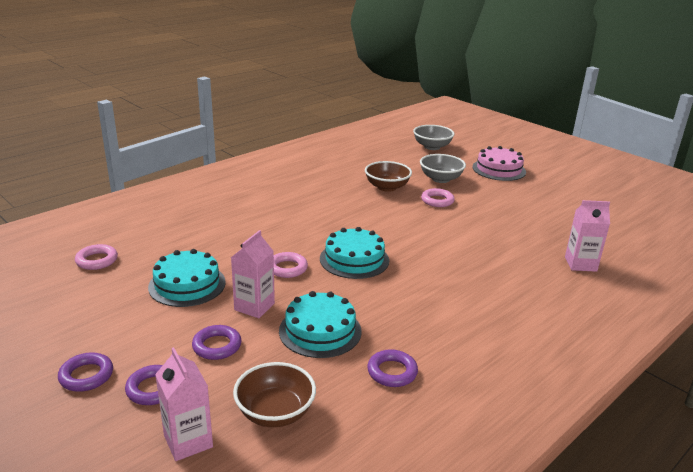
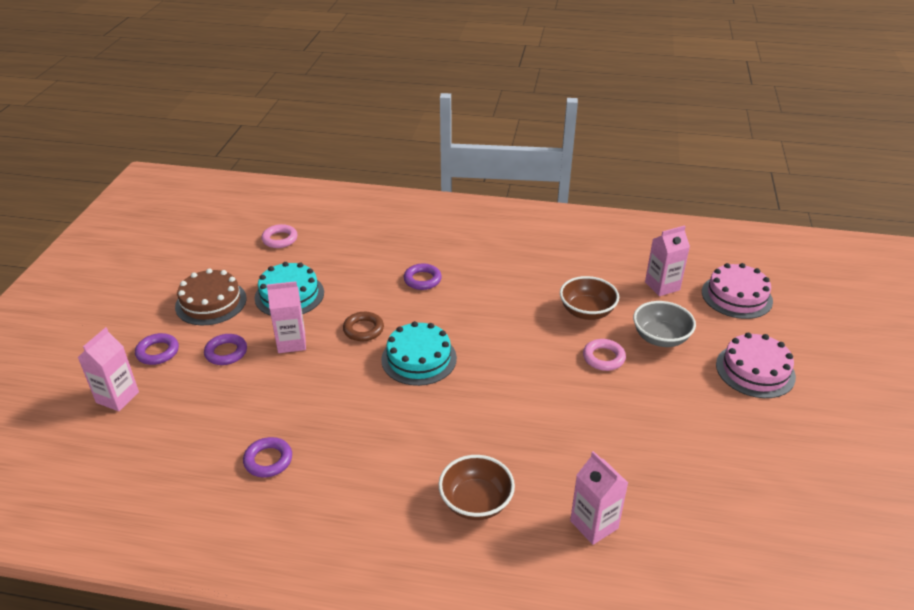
camera: 55 degrees right, 10 degrees up
(86, 376) = (150, 317): purple ring -> purple ring (422, 280)
(126, 329) = (211, 302): none -> brown cake
(275, 413) = (173, 421): brown bowl -> brown bowl (476, 502)
(287, 268) = (363, 329): pink ring -> brown ring
(320, 331) = (290, 393): turquoise cake -> none
(394, 159) = (662, 286): none -> pink carton
(432, 147) = (736, 296): grey bowl -> pink cake

